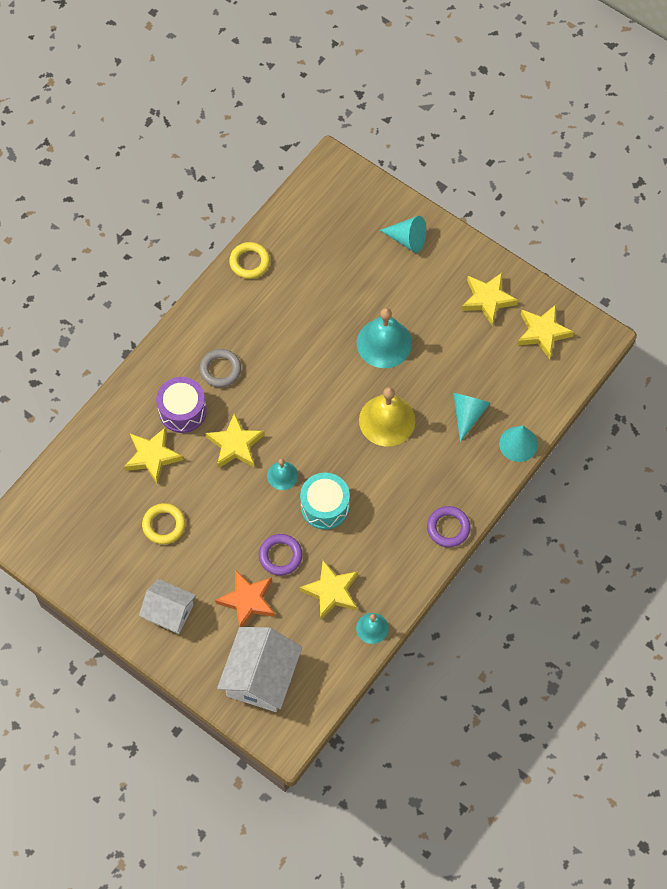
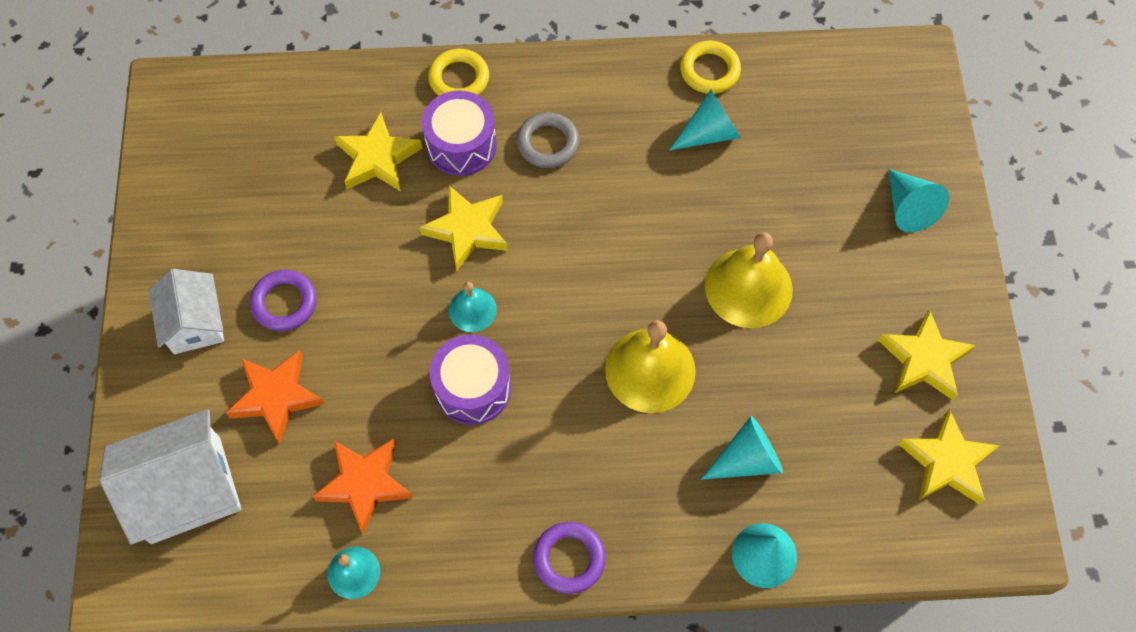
camera: 50 degrees right, 0 degrees up
(164, 525) = (301, 234): yellow ring -> yellow ring (459, 79)
(280, 556) = (365, 388): purple ring -> purple ring (284, 303)
(285, 291) = (709, 133): none -> turquoise cone
(325, 506) = (472, 388): turquoise drum -> purple drum
(331, 592) = (364, 484): yellow star -> orange star
(384, 343) = (748, 287): turquoise bell -> yellow bell

